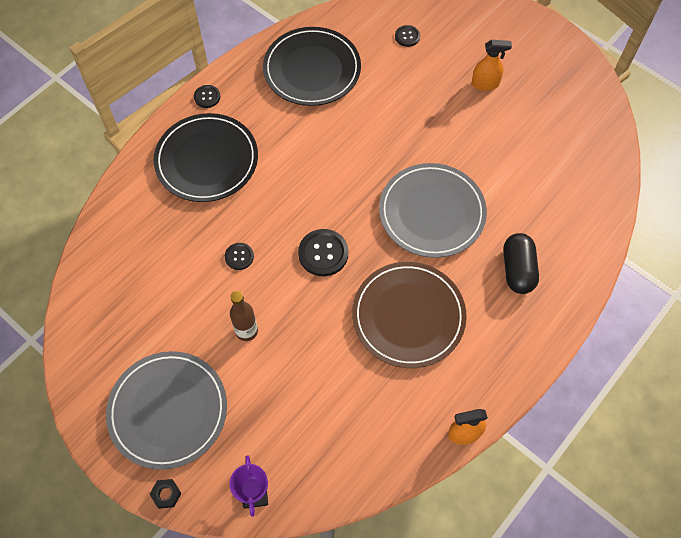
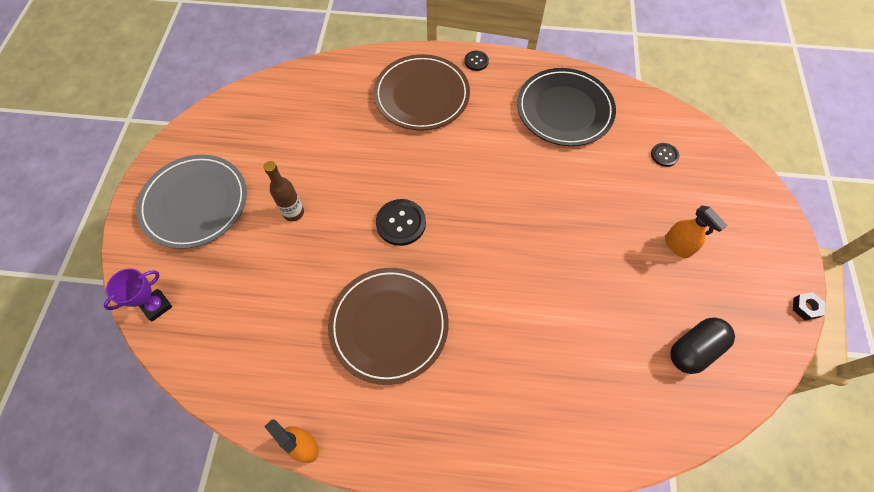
camera: 55 degrees right, 0 degrees up
(166, 494) = (126, 245): black nut -> black nut (805, 307)
(207, 160) = (421, 95): black plate -> brown plate
(239, 257) = (354, 167): black button -> none
(432, 212) = (505, 282): grey plate -> none
(517, 270) = (505, 394): black capsule -> black capsule (694, 349)

